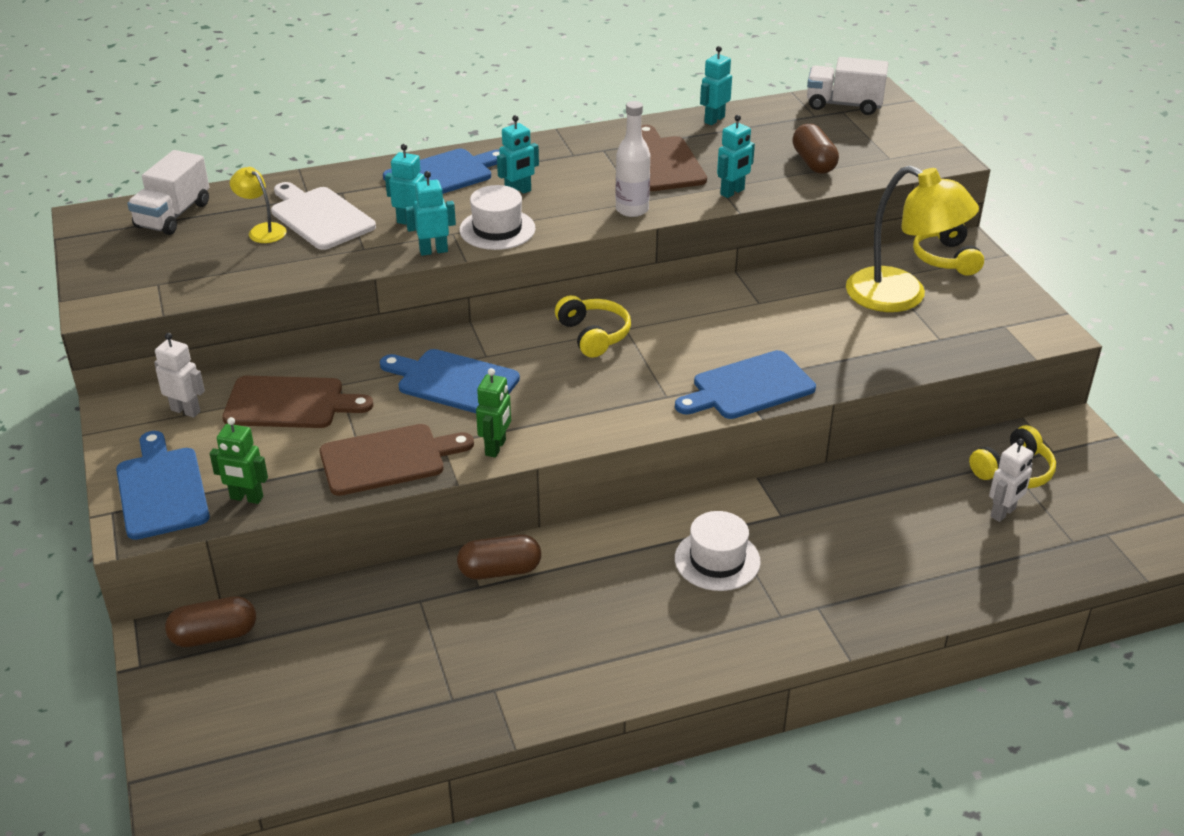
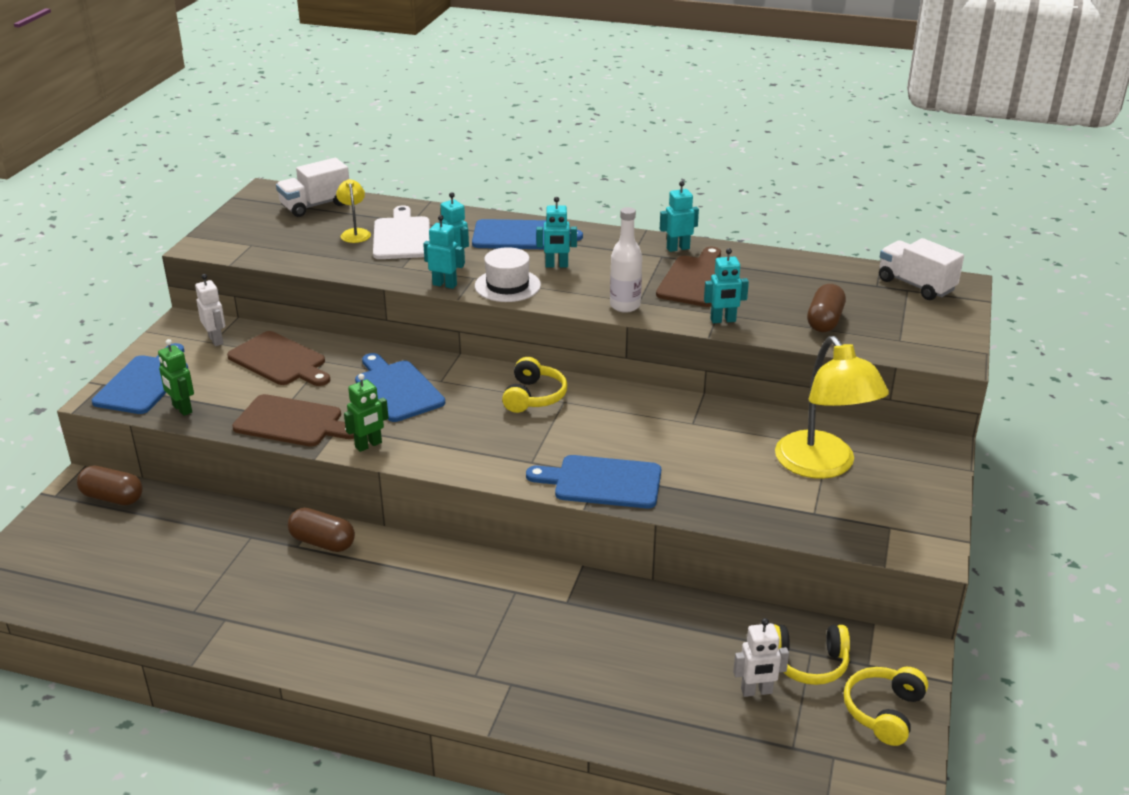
camera: 35 degrees right, 5 degrees down
(714, 119) = (782, 262): turquoise robot -> turquoise robot (678, 248)
(717, 560) = (478, 610): white hat -> none
(946, 259) = (905, 452): yellow headphones -> yellow headphones (883, 711)

